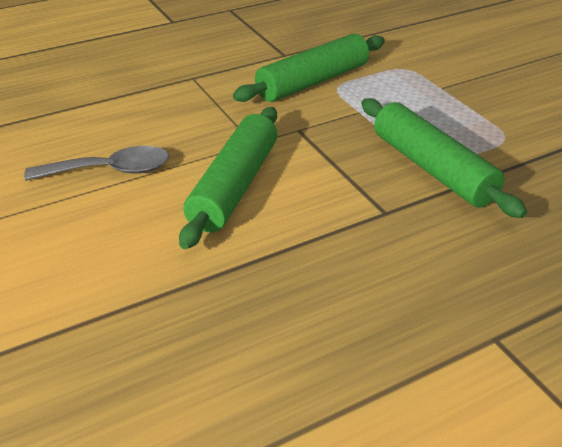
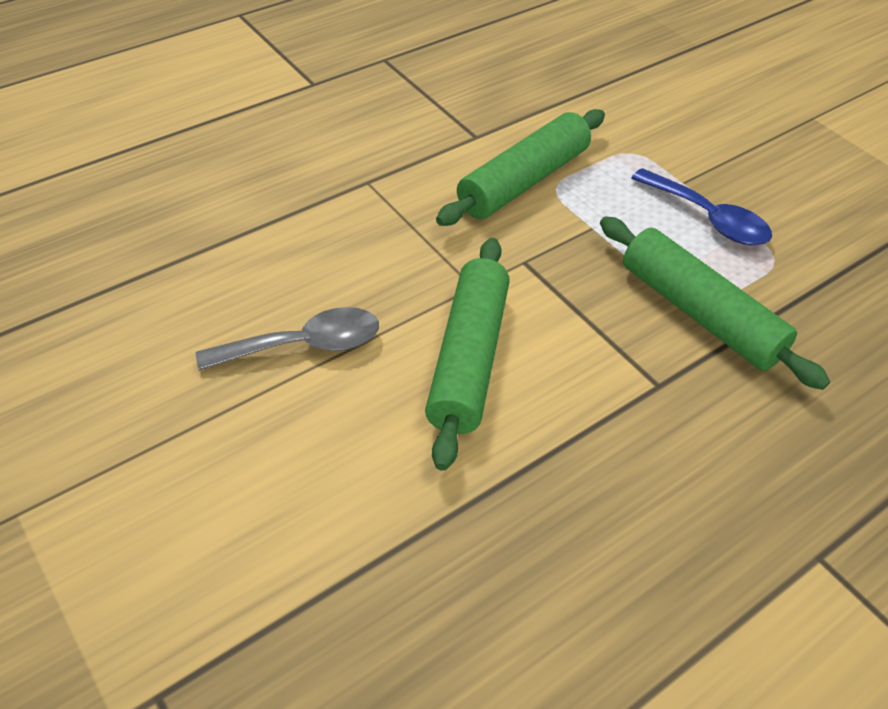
camera: 10 degrees left, 10 degrees up
(456, 110) = (708, 218): none -> blue spoon

